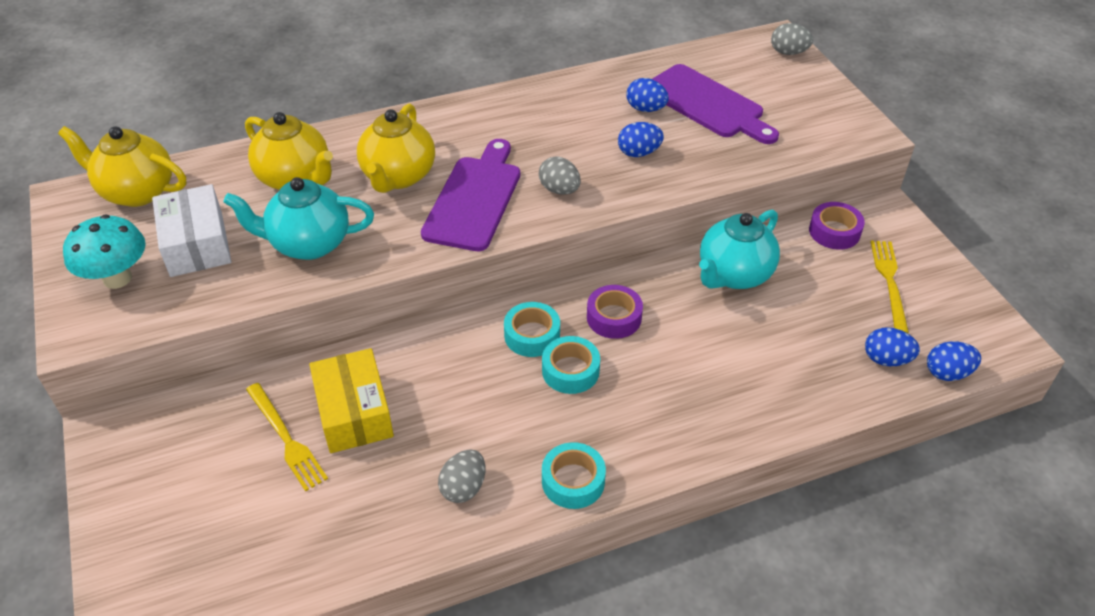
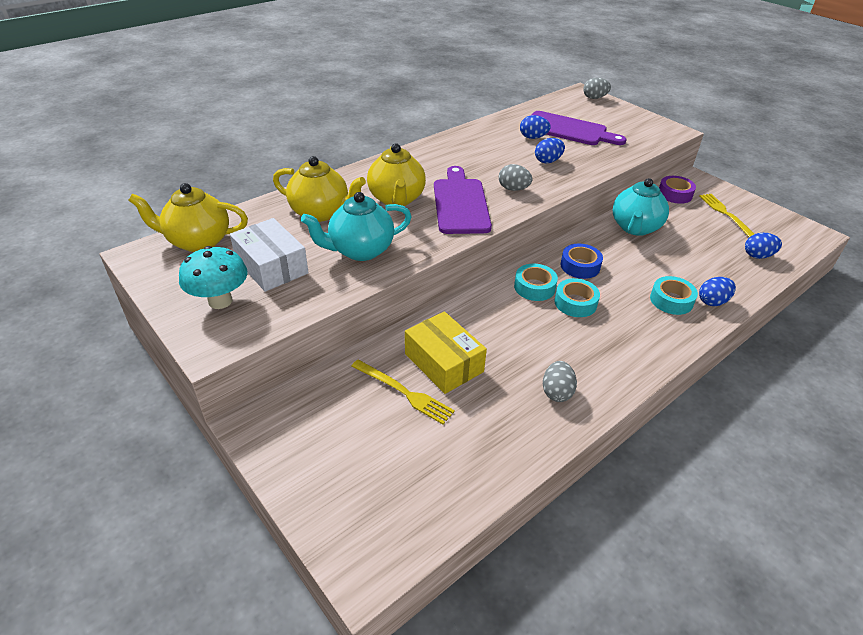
camera: 20 degrees left, 5 degrees down
(573, 481) = (627, 369): turquoise tape -> turquoise tape (671, 300)
(614, 317) = (580, 266): purple tape -> blue tape
(947, 373) = (796, 256): blue egg -> blue egg (712, 302)

